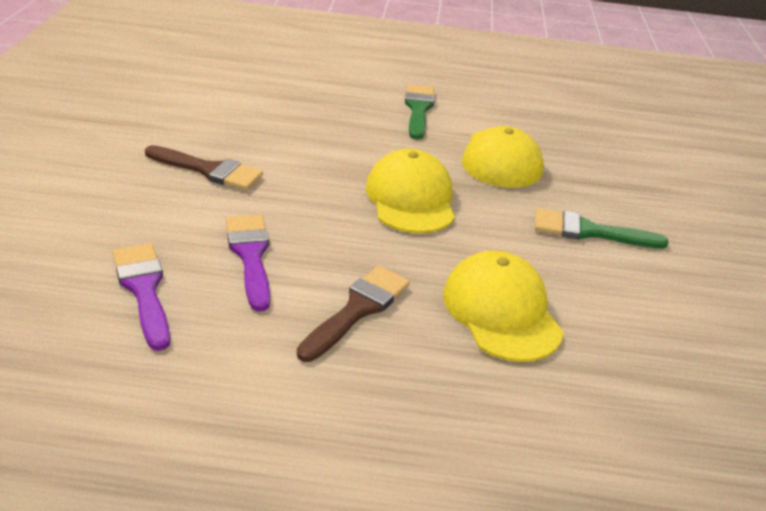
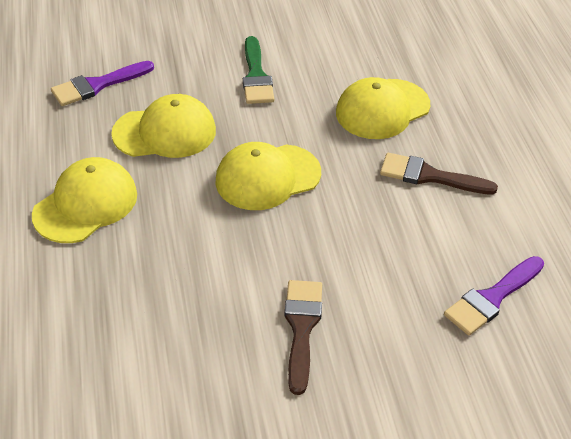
camera: 105 degrees left, 10 degrees up
(250, 255) = (409, 251): purple brush -> purple brush (97, 85)
(418, 109) = (85, 204): green brush -> yellow cap

